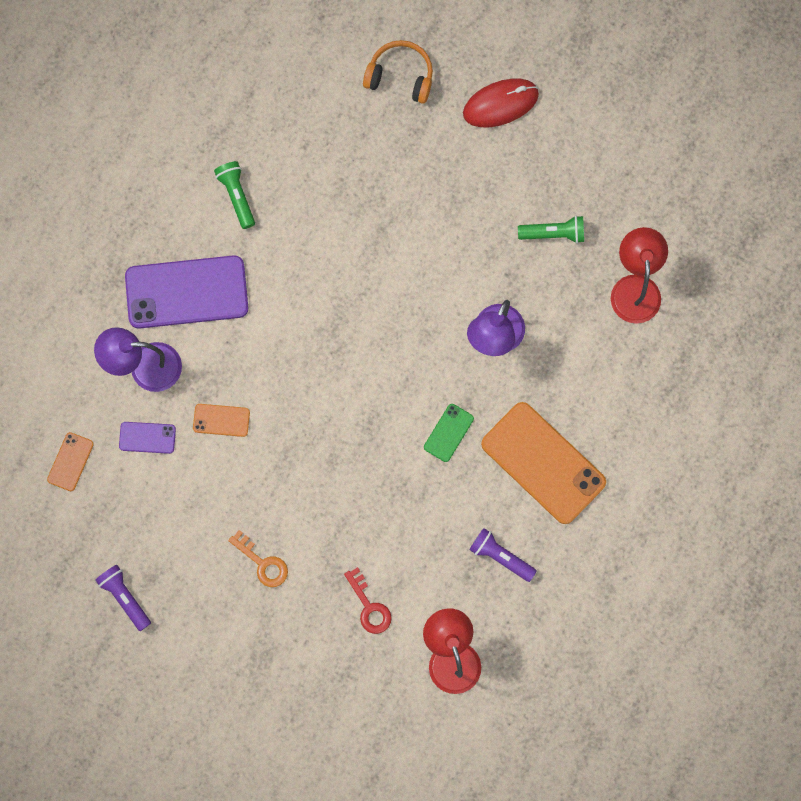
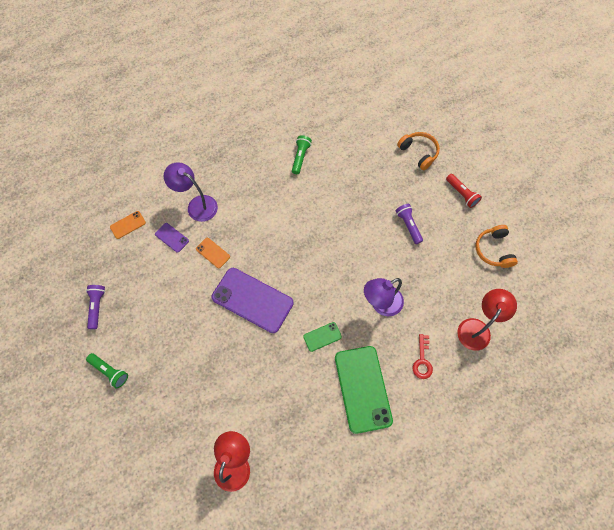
camera: 35 degrees right, 10 degrees down
(186, 292) = (244, 184): purple phone -> purple phone (252, 300)
(262, 563) = (176, 337): orange key -> none
(369, 606) = (212, 401): red key -> red key (422, 360)
(500, 104) = (461, 194): red mouse -> red flashlight
(500, 556) = (303, 425): purple flashlight -> purple flashlight (408, 225)
(543, 463) = (362, 388): orange phone -> green phone
(553, 234) = (449, 272): green flashlight -> green flashlight (110, 371)
(593, 162) = (493, 250): none -> orange headphones

